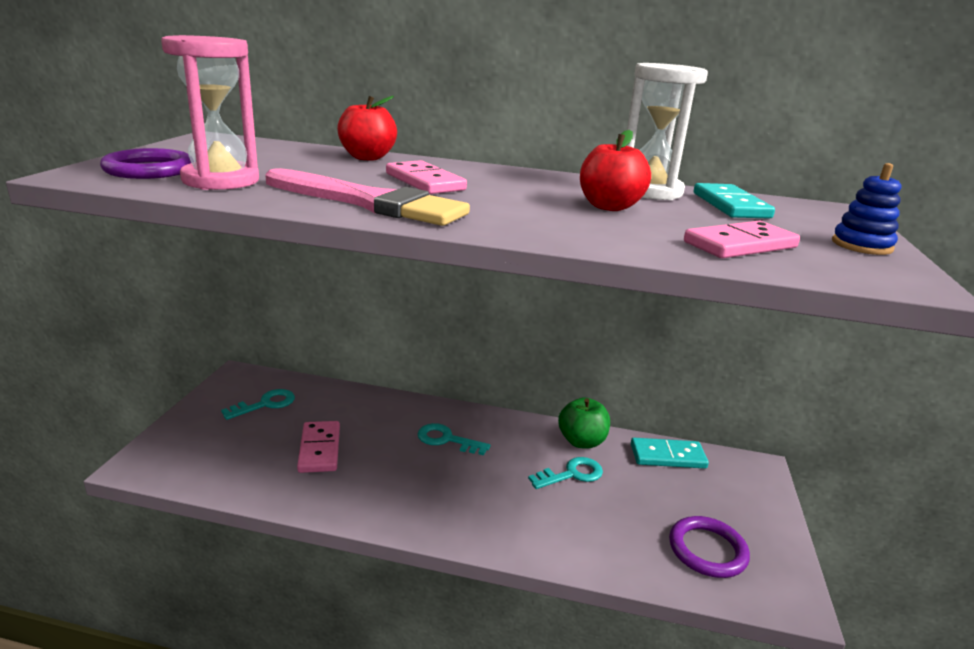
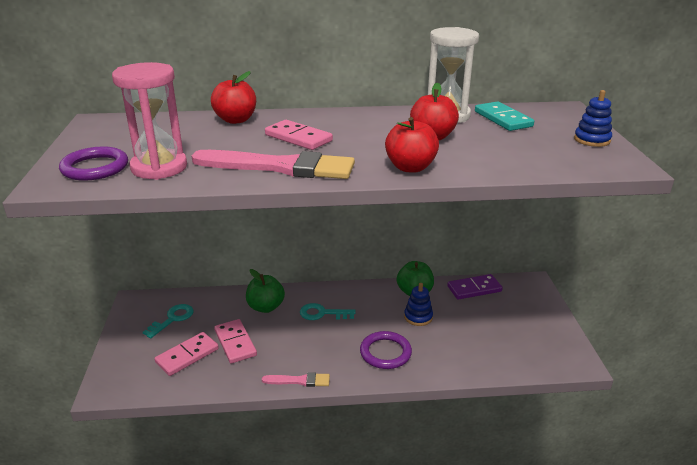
camera: 15 degrees left, 5 degrees up
(371, 517) = (299, 381): none -> pink brush
(381, 416) = (266, 307): none -> green apple
(547, 230) = (410, 167): none -> red apple
(572, 474) = (418, 317): turquoise key -> blue stacking toy
(667, 456) = (474, 289): turquoise domino -> purple domino
(707, 550) = (520, 345): purple ring -> purple ring (385, 352)
(740, 245) = (526, 155): pink domino -> pink domino (187, 356)

